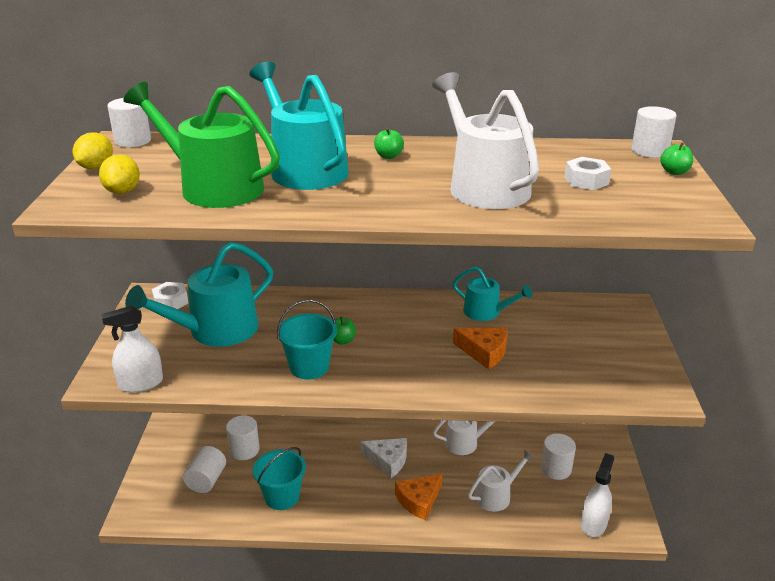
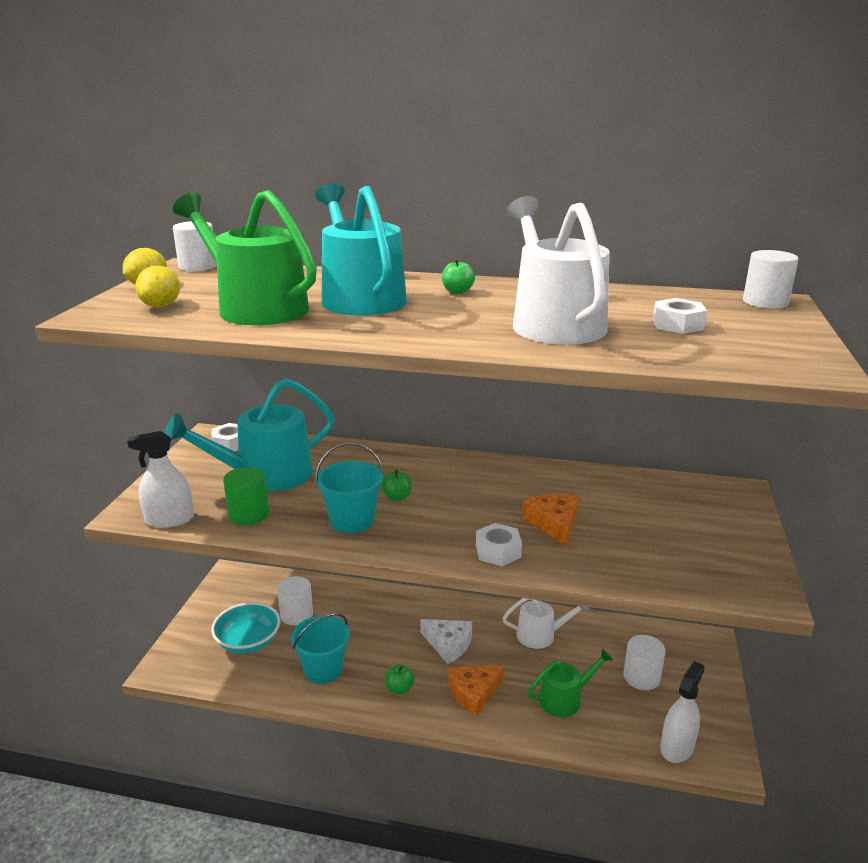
camera: 10 degrees right, 5 degrees down
(206, 480) = (248, 642): white cylinder -> turquoise bowl
(213, 370) = (249, 514): none -> green cylinder
(443, 382) = (498, 551): none -> white nut
(484, 352) = (554, 524): orange cheese -> orange cheese turned 135 degrees counterclockwise
(486, 312) = (567, 483): turquoise watering can -> none
(496, 495) = (565, 699): white watering can -> green watering can
(674, 172) = (790, 323): green apple -> green apple (399, 689)

